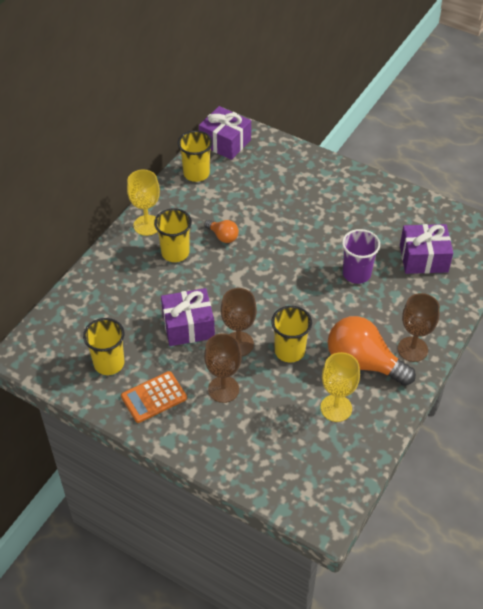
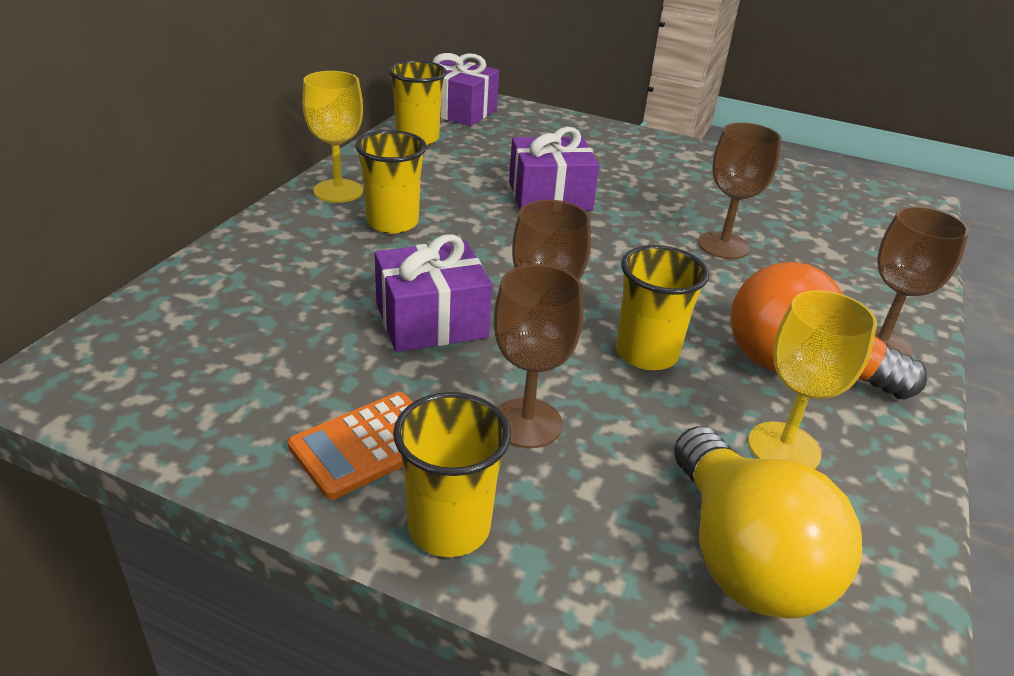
camera: 10 degrees left, 15 degrees down
(109, 363) = (261, 385): yellow cup -> yellow cup (449, 527)
(223, 236) = (475, 203): orange light bulb -> none
(298, 458) = (743, 557): none -> yellow light bulb
(356, 274) = (723, 246): purple cup -> brown goblet
(423, 258) = (823, 227): purple gift -> purple gift (550, 196)

